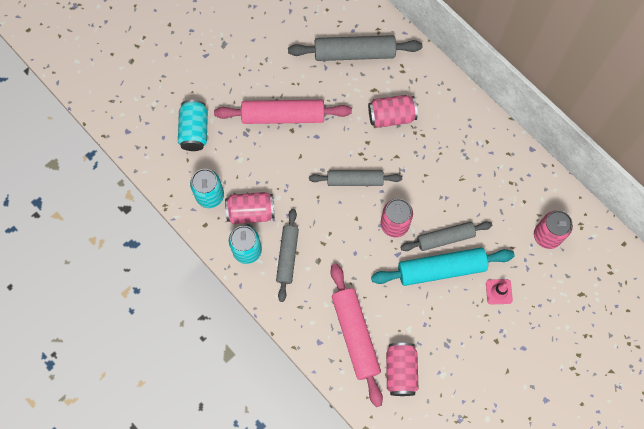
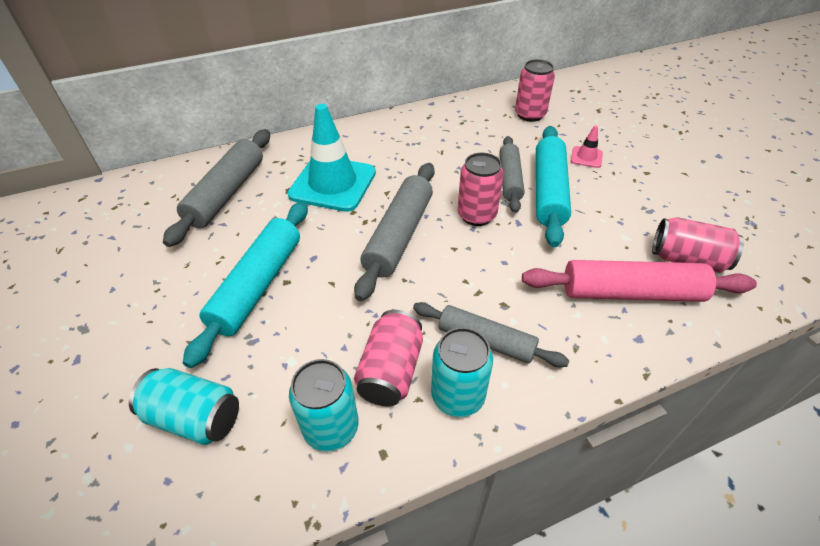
camera: 70 degrees left, 25 degrees down
(283, 116) = (258, 285): pink rolling pin -> turquoise rolling pin
(355, 180) = (399, 235): grey rolling pin -> grey rolling pin, size x1.50
(391, 116) = (333, 184): pink can -> turquoise traffic cone

